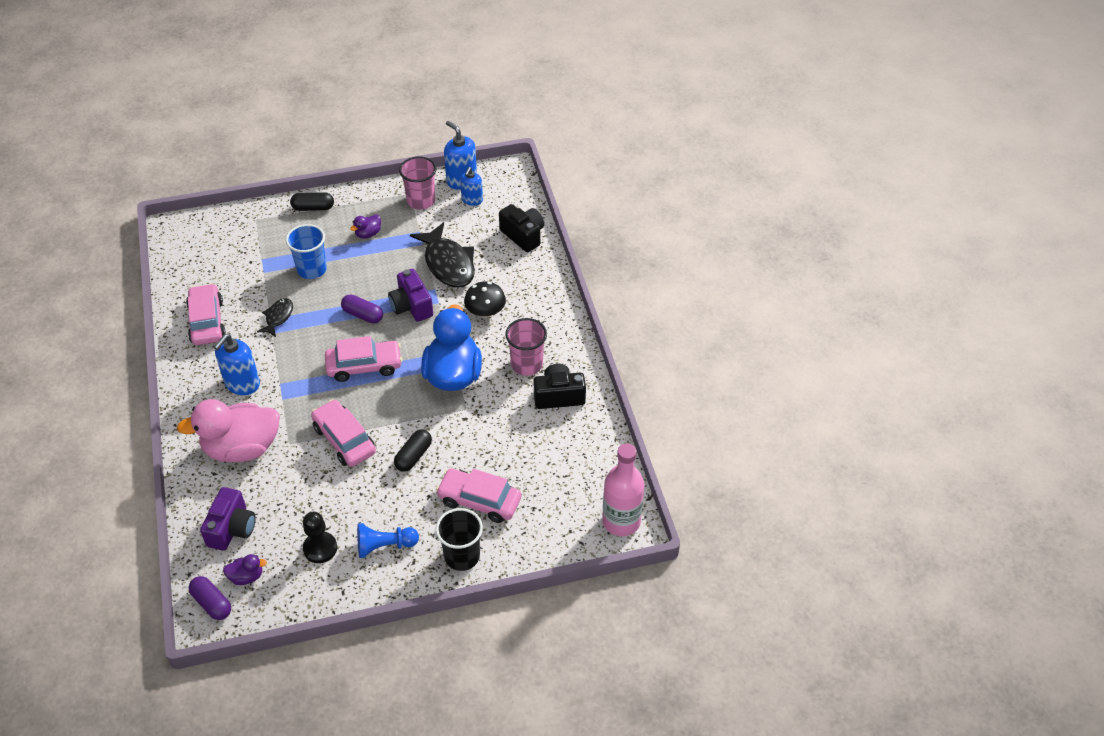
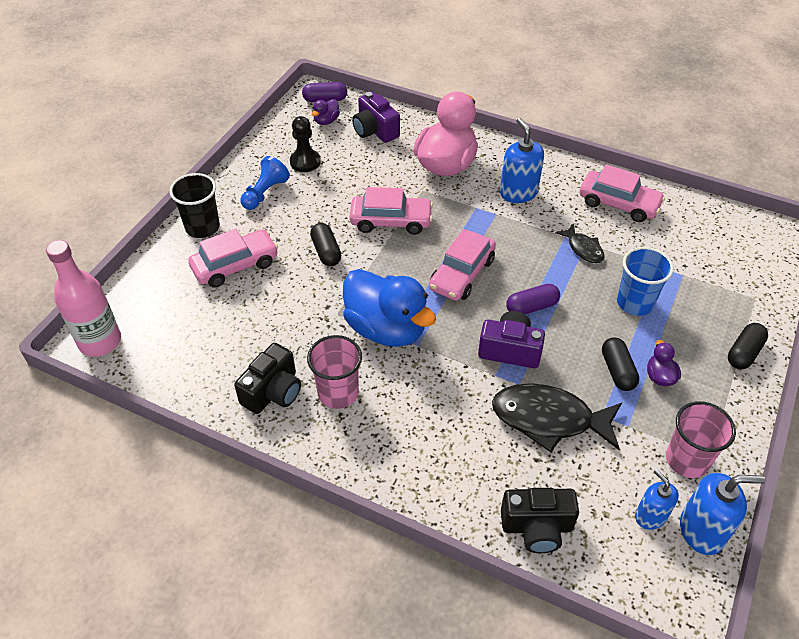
camera: 130 degrees right, 0 degrees up
(381, 252) = (617, 371): none -> black capsule
(485, 311) = (444, 406): black mushroom -> none

